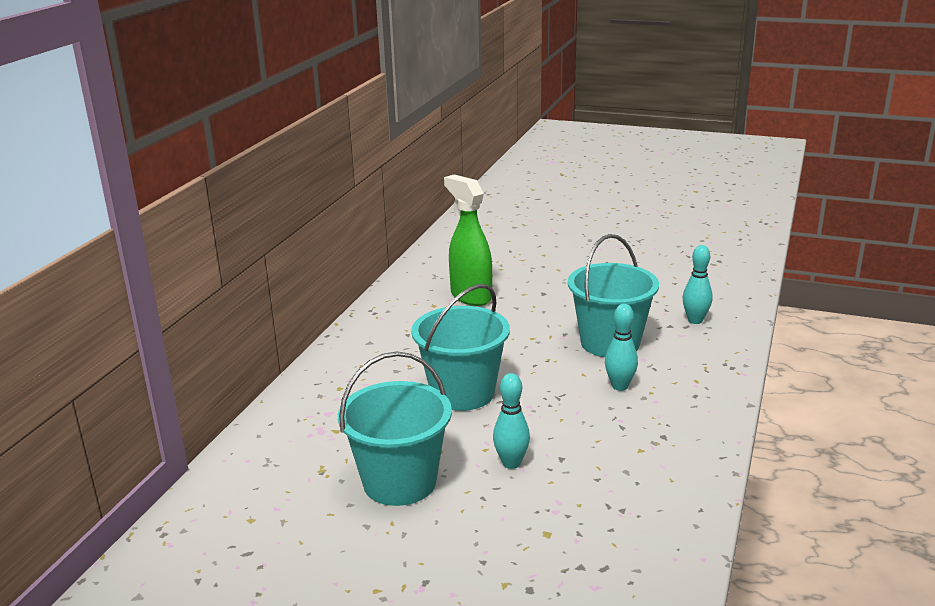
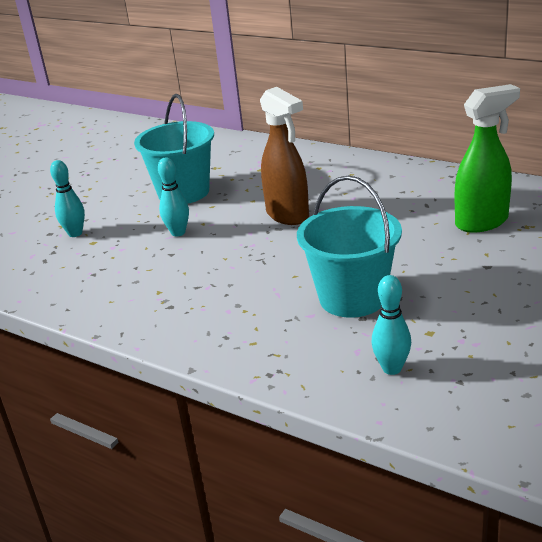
camera: 105 degrees right, 5 degrees up
(462, 393) = (288, 215): turquoise bucket -> brown spray bottle
(620, 386) = (263, 293): turquoise bowling pin -> turquoise bowling pin (75, 233)

